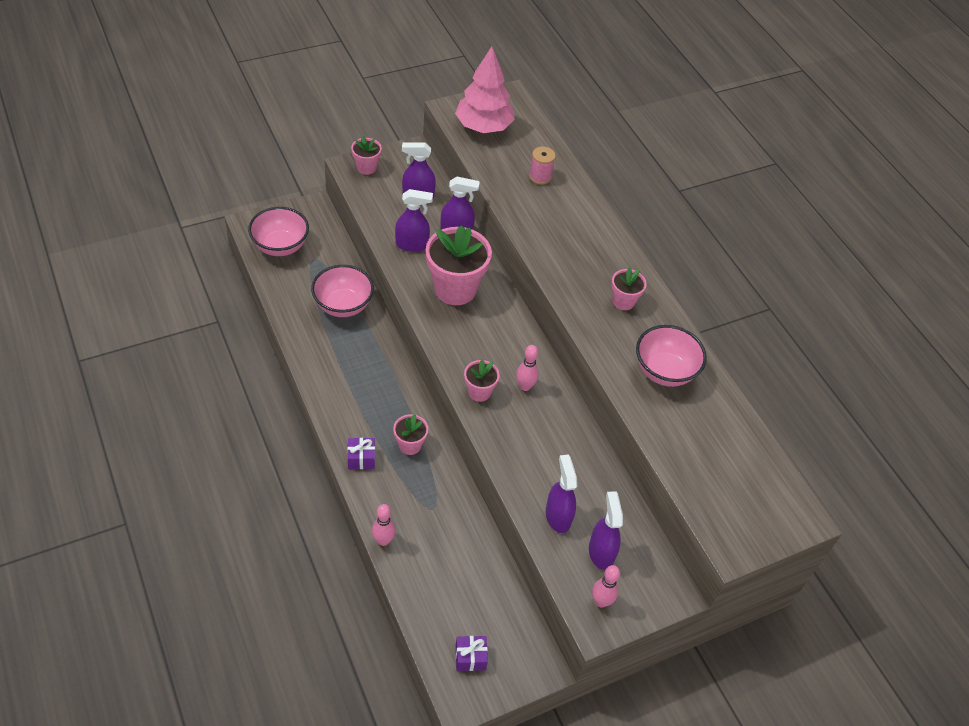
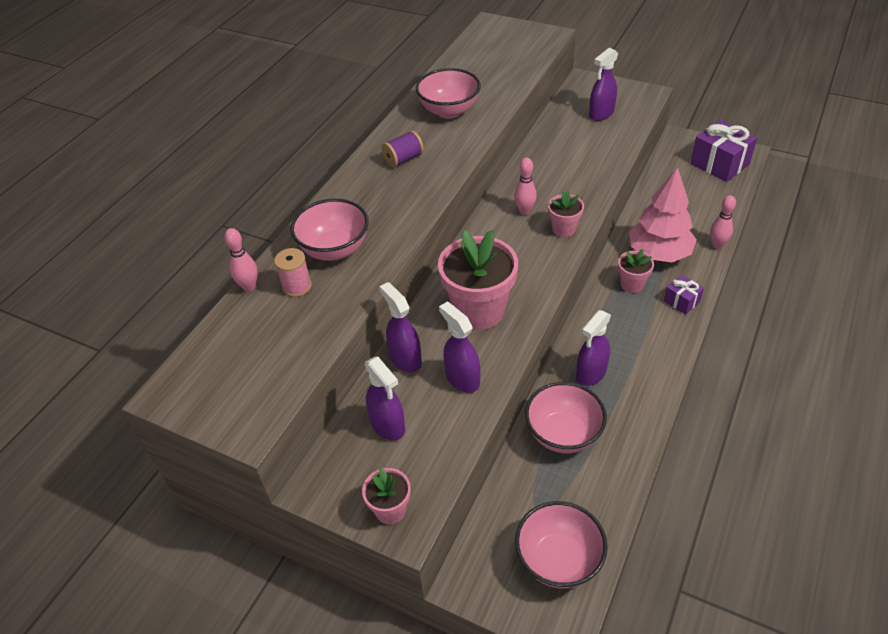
camera: 120 degrees left, 5 degrees down
(470, 657) = (719, 164): purple gift -> purple gift, size x1.90
(483, 127) = (255, 378): pink tree -> pink tree (659, 253)
(556, 210) = (335, 249): none -> pink bowl
(558, 516) = (604, 140): purple spray bottle -> purple spray bottle (591, 373)
(601, 601) = (631, 99): pink bowling pin -> pink bowling pin (249, 287)
(623, 301) = (403, 159): pink flower pot -> purple spool

